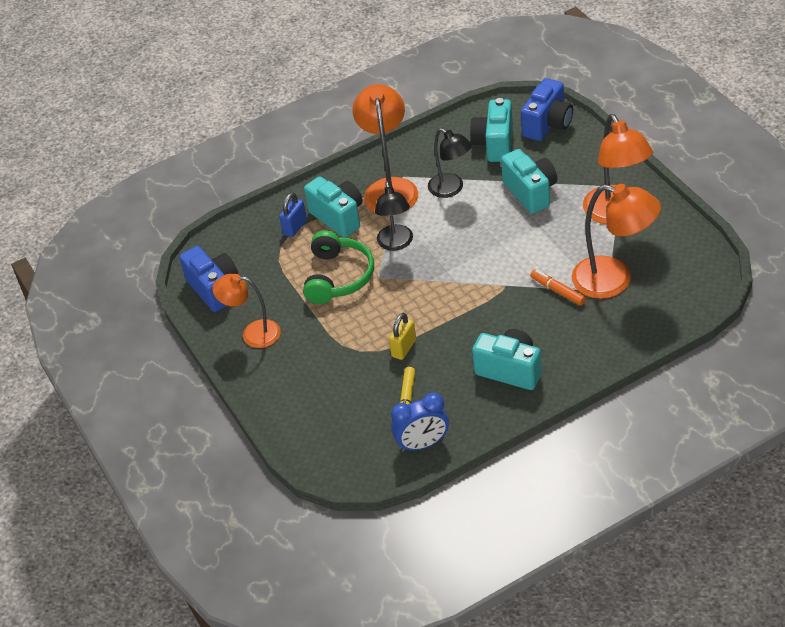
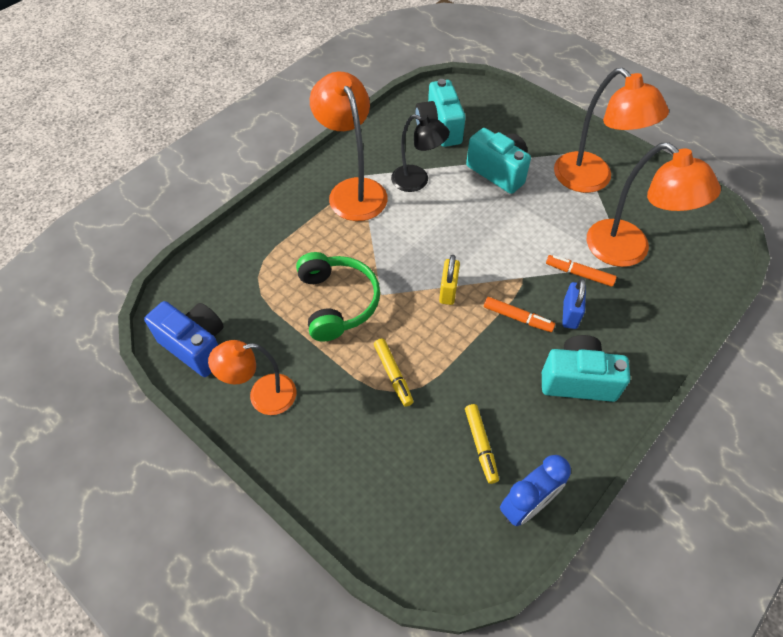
camera: 25 degrees left, 10 degrees up
(295, 227) = (266, 251): blue padlock -> blue padlock (570, 314)
(338, 217) = (310, 232): turquoise camera -> none
(360, 338) = (393, 375): none -> yellow marker
(396, 243) = (385, 251): black lamp -> none
(404, 348) = (448, 377): yellow padlock -> yellow padlock (448, 291)
(484, 315) = (517, 318): none -> orange marker
(548, 124) = (481, 102): blue camera -> none
(614, 280) = (628, 251): orange lamp -> orange lamp turned 45 degrees clockwise

